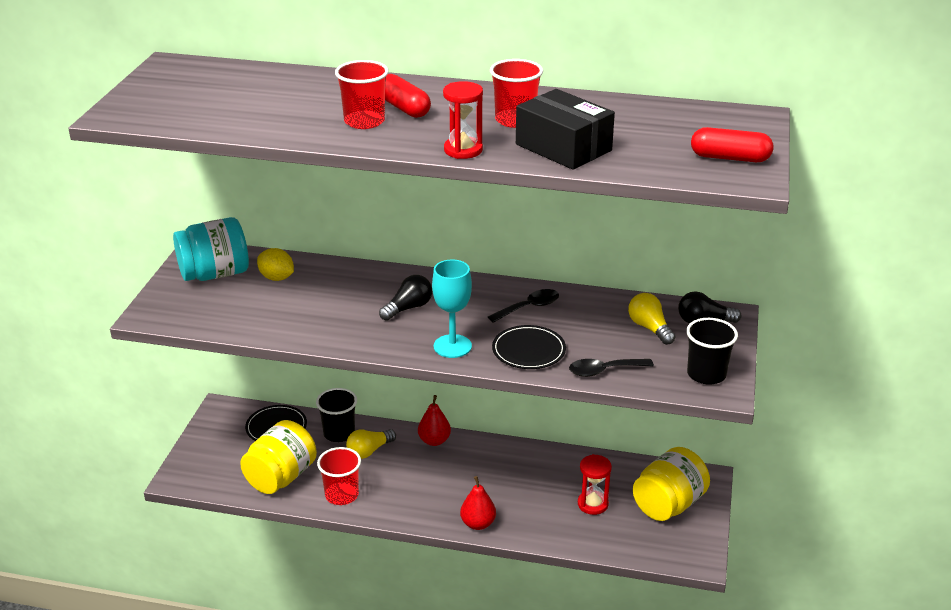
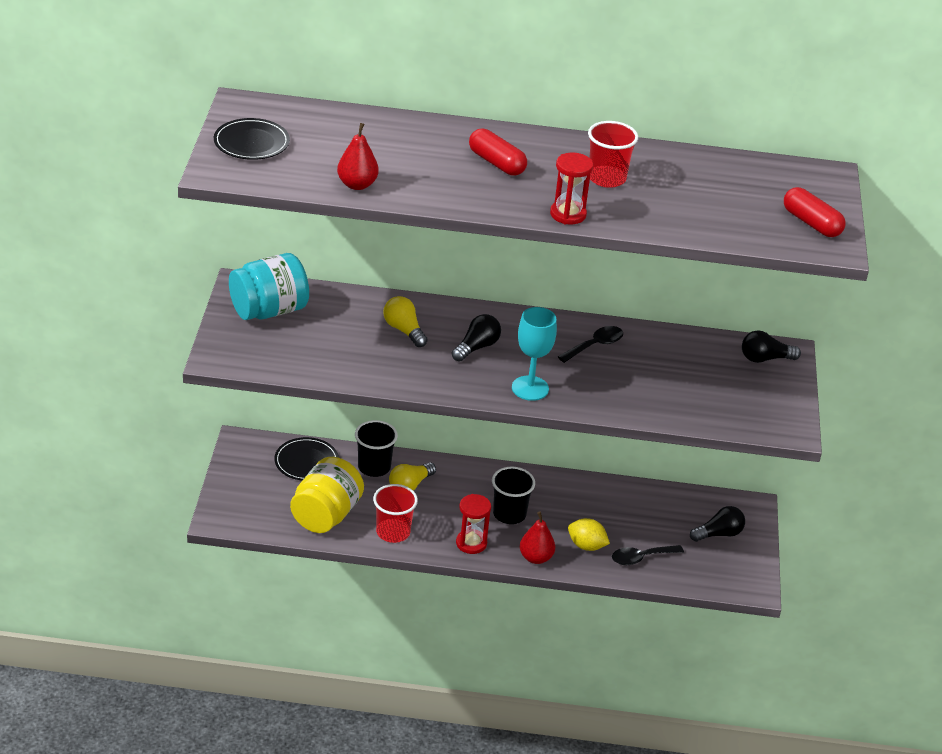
camera: 10 degrees left, 5 degrees up
(277, 278) = (334, 314): yellow lemon -> yellow lemon (586, 546)
(364, 121) = (464, 180): red cup -> none
(434, 441) = (474, 473): red pear -> red pear (357, 185)
(528, 350) = (604, 391): black plate -> black plate (251, 142)
(563, 147) = (659, 211): black box -> none
(592, 504) = (645, 535): red hourglass -> red hourglass (471, 543)
(604, 371) = (679, 412): black spoon -> black spoon (641, 558)
(649, 328) = (714, 366): yellow light bulb -> yellow light bulb (404, 330)
(668, 504) = (719, 534): yellow jar -> black light bulb
(706, 374) = (774, 414): black cup -> black cup (509, 514)
(730, 158) = (811, 223): red capsule -> red capsule turned 45 degrees clockwise

